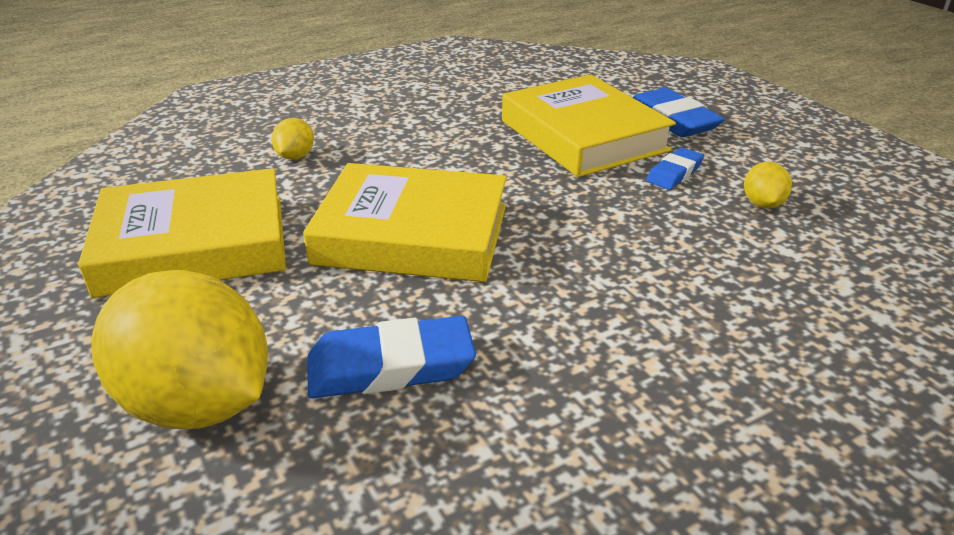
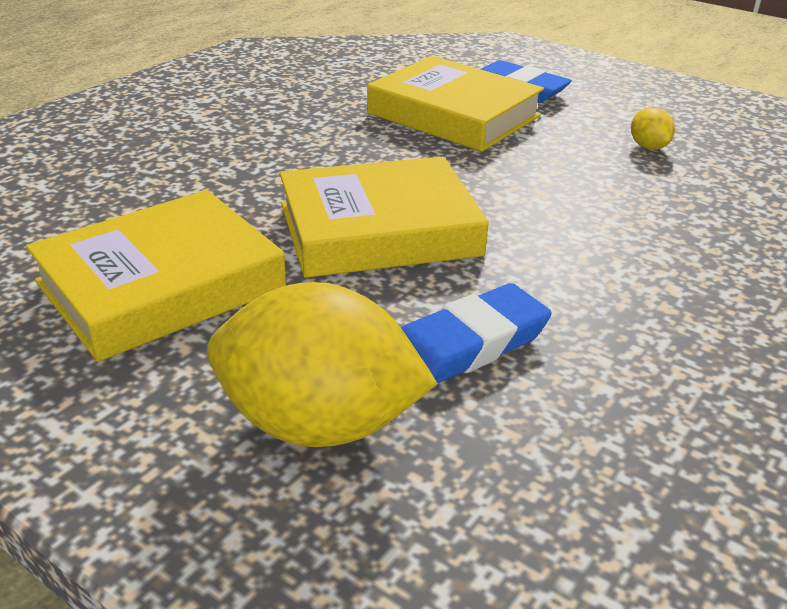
camera: 25 degrees left, 0 degrees up
(295, 156) = (186, 180): yellow lemon -> none
(674, 173) = (559, 134): blue eraser -> none

